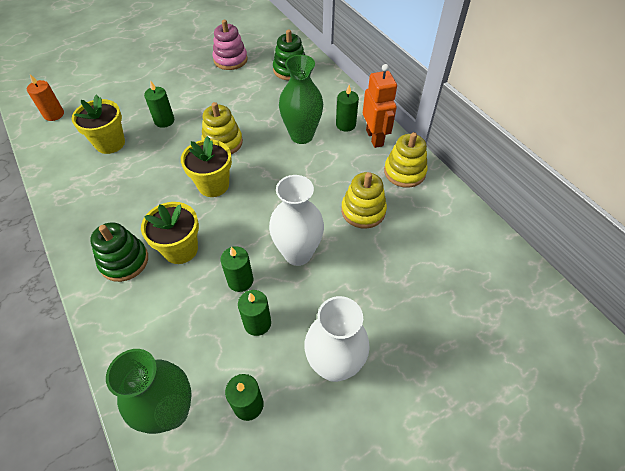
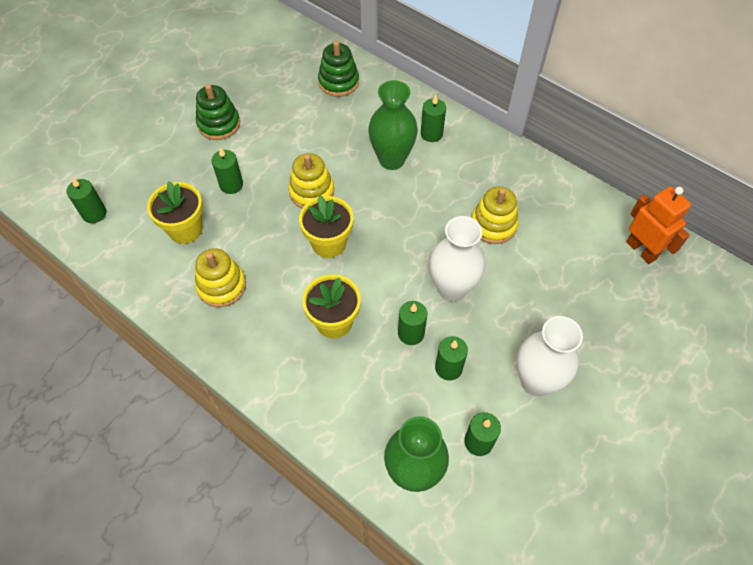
camera: 20 degrees left, 5 degrees up
(54, 114) = (94, 213): orange candle -> green candle
(124, 261) = (283, 352): green stacking toy -> green stacking toy (219, 124)
(230, 60) = (263, 87): pink stacking toy -> none
(375, 138) = (468, 141): orange robot -> orange robot (641, 250)
(404, 172) = (514, 171): yellow stacking toy -> yellow stacking toy (221, 286)

